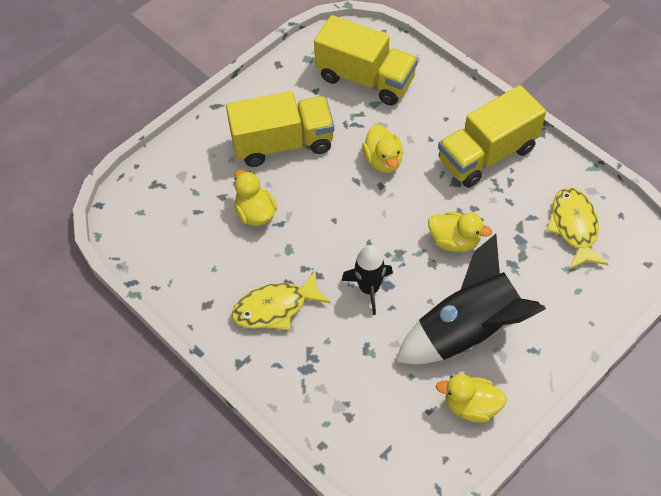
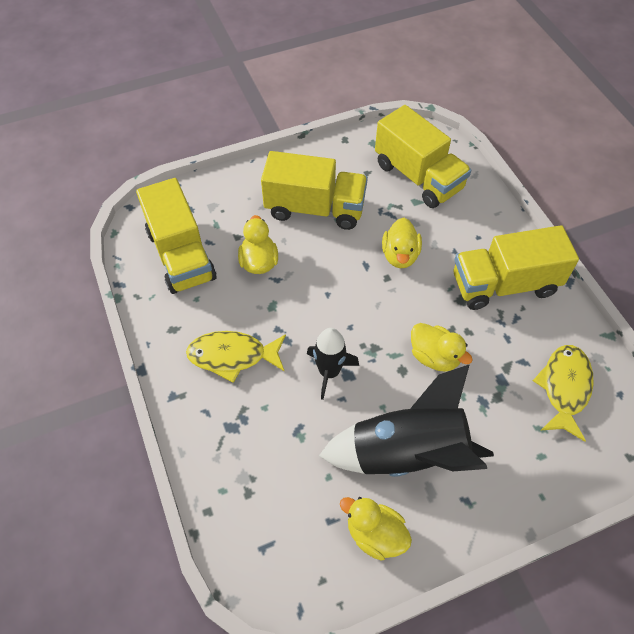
camera: 20 degrees right, 0 degrees up
(177, 233) = (181, 255): none -> yellow truck

